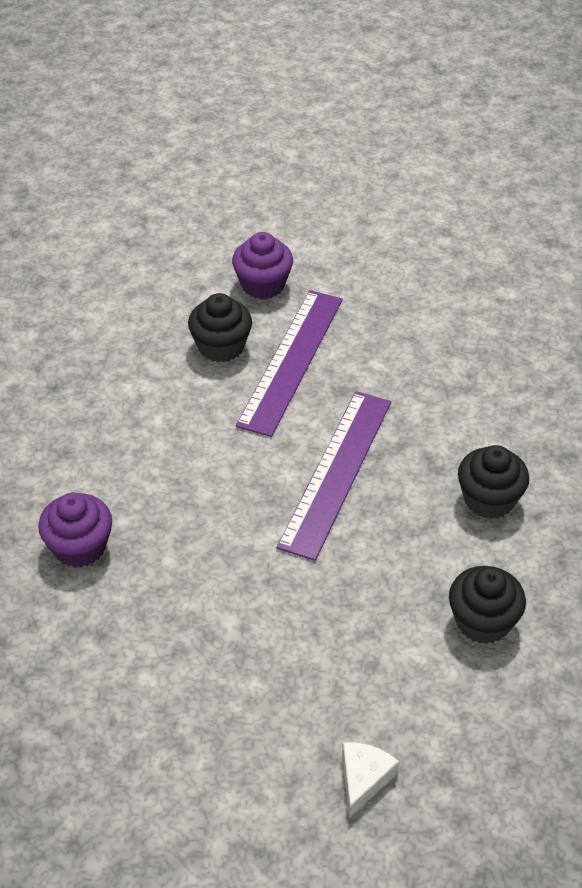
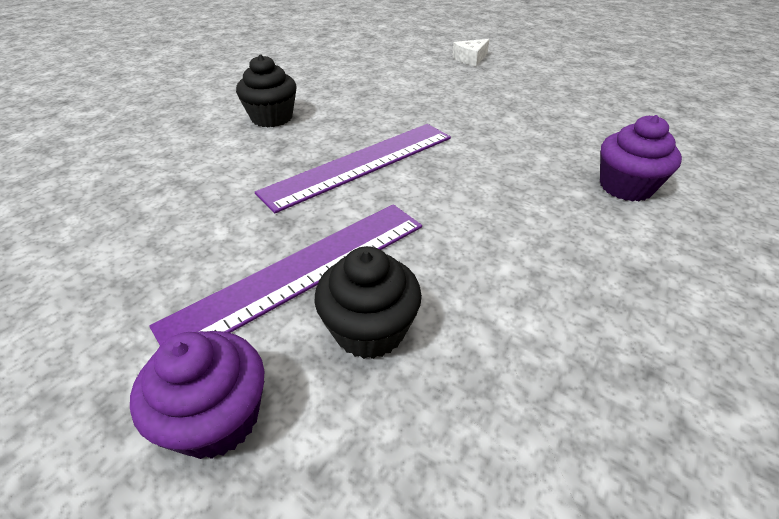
camera: 150 degrees left, 5 degrees down
(482, 621) = (351, 80): black cupcake -> none

